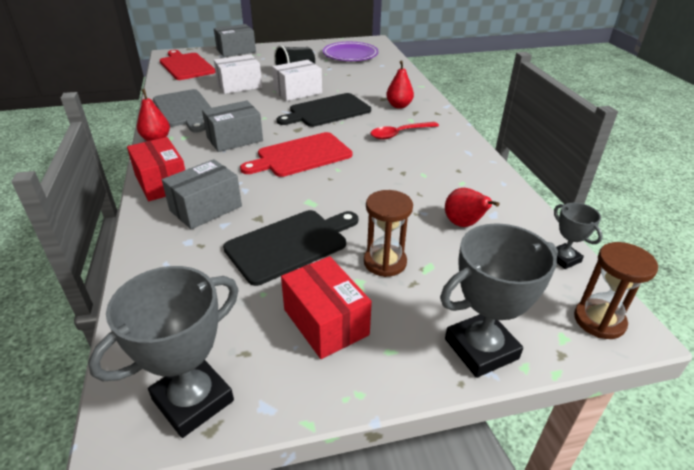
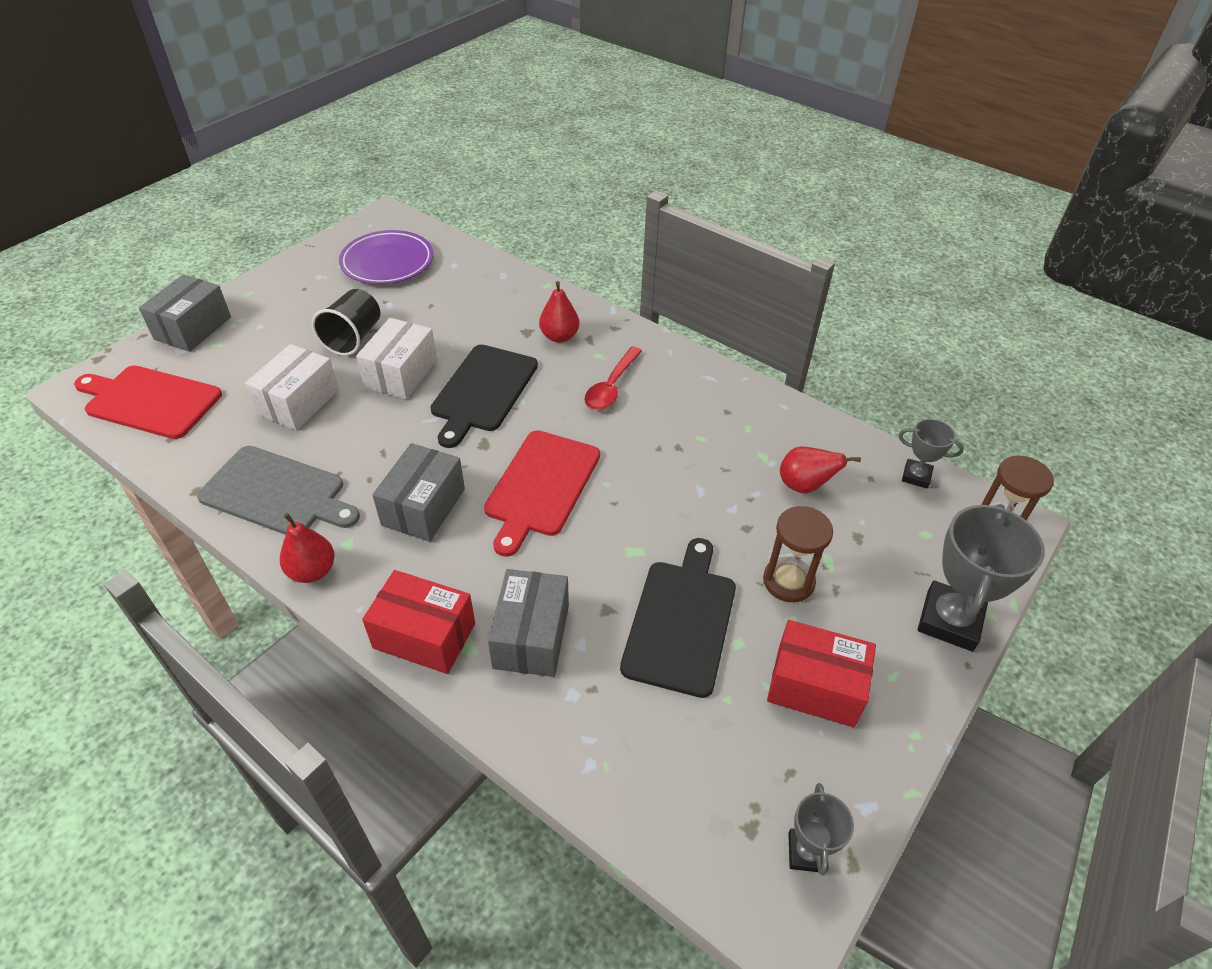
camera: 40 degrees left, 10 degrees up
(193, 400) = (806, 852): grey trophy -> grey trophy, size x0.54

